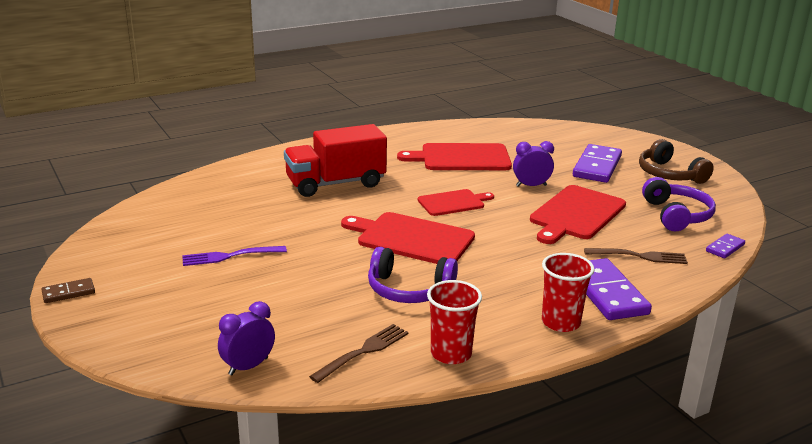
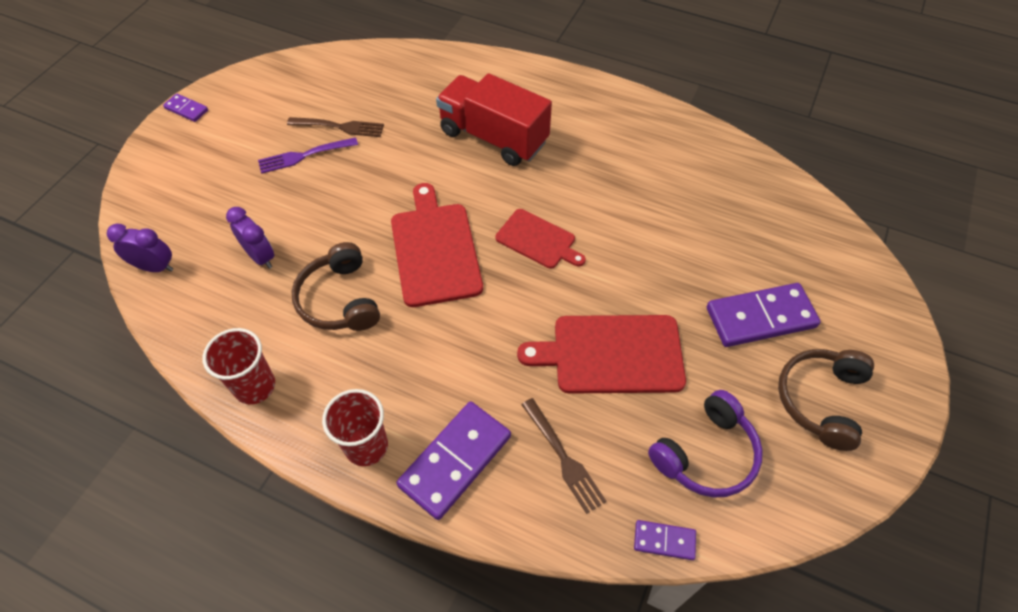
camera: 55 degrees right, 30 degrees up
(68, 293) = (186, 109): brown domino -> purple domino
(230, 256) = (305, 155): purple fork -> purple fork turned 60 degrees counterclockwise
(363, 352) = (218, 324): brown fork -> brown fork (339, 127)
(409, 290) = (339, 299): purple headphones -> brown headphones
(461, 158) = (649, 191): red cutting board -> none
(531, 185) = (643, 282): purple clock -> purple clock (260, 257)

